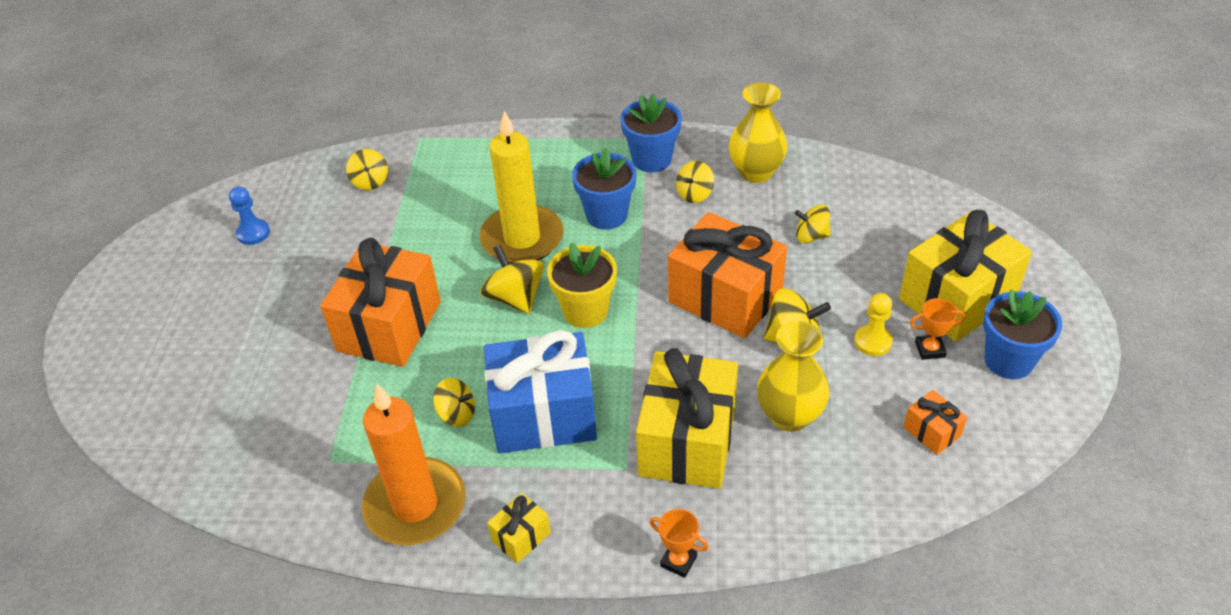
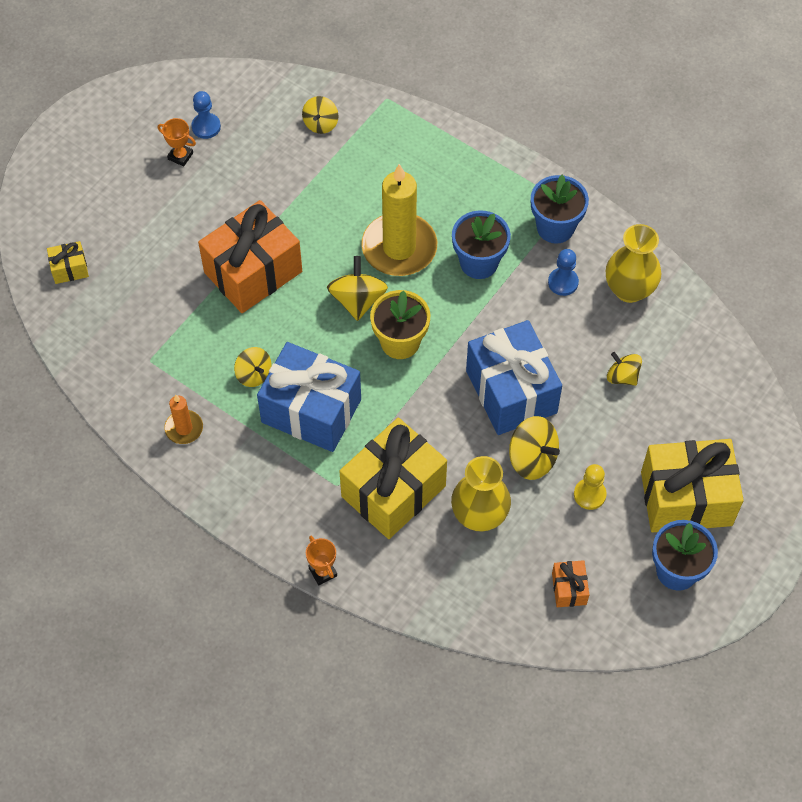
camera: 30 degrees right, 15 degrees up
(415, 505) = (184, 428): orange candle -> orange candle, size x0.48
(521, 537) = (235, 492): yellow gift -> yellow gift (70, 269)
(694, 194) = (563, 282): yellow spinning top -> blue pawn
(725, 297) = (511, 391): orange gift -> blue gift
(929, 349) = (626, 526): orange trophy -> orange trophy (180, 156)

